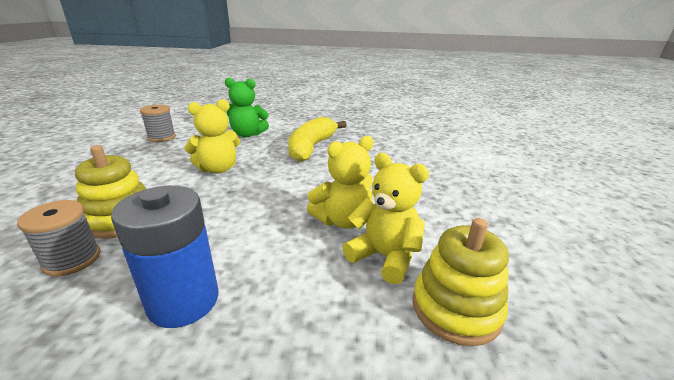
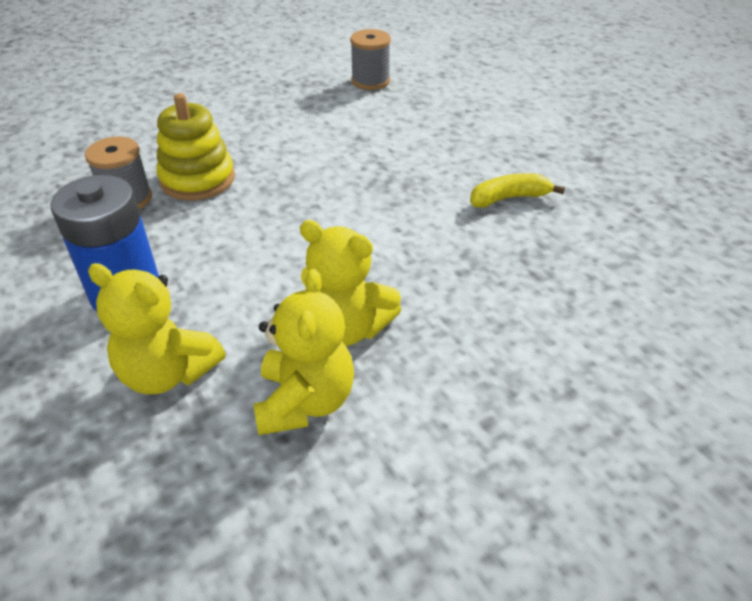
camera: 55 degrees right, 15 degrees up
(218, 169) = (350, 166): yellow teddy bear -> yellow teddy bear (168, 373)
(248, 134) = (468, 126): green teddy bear -> none
(311, 147) = (509, 198): yellow banana -> yellow banana, size x0.54
(456, 308) = (260, 507): yellow stacking toy -> none

